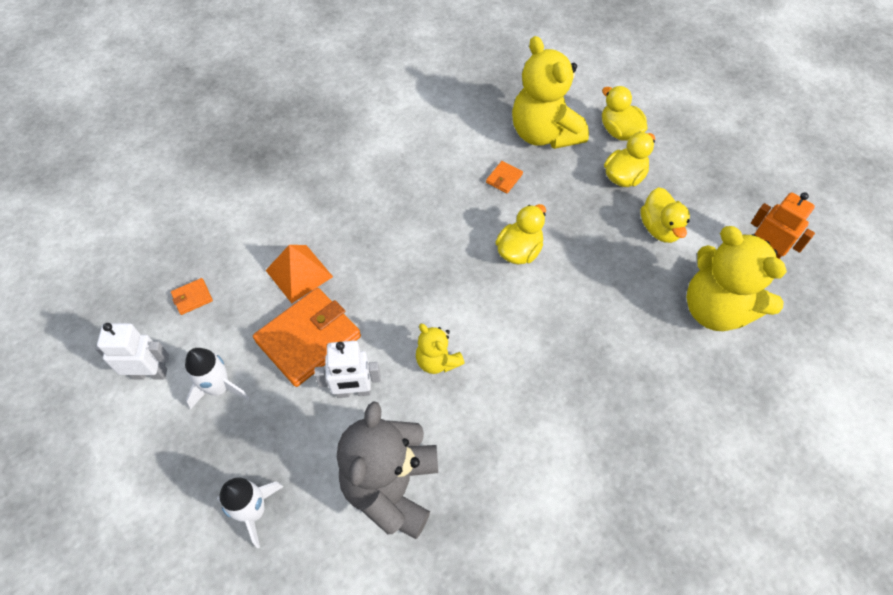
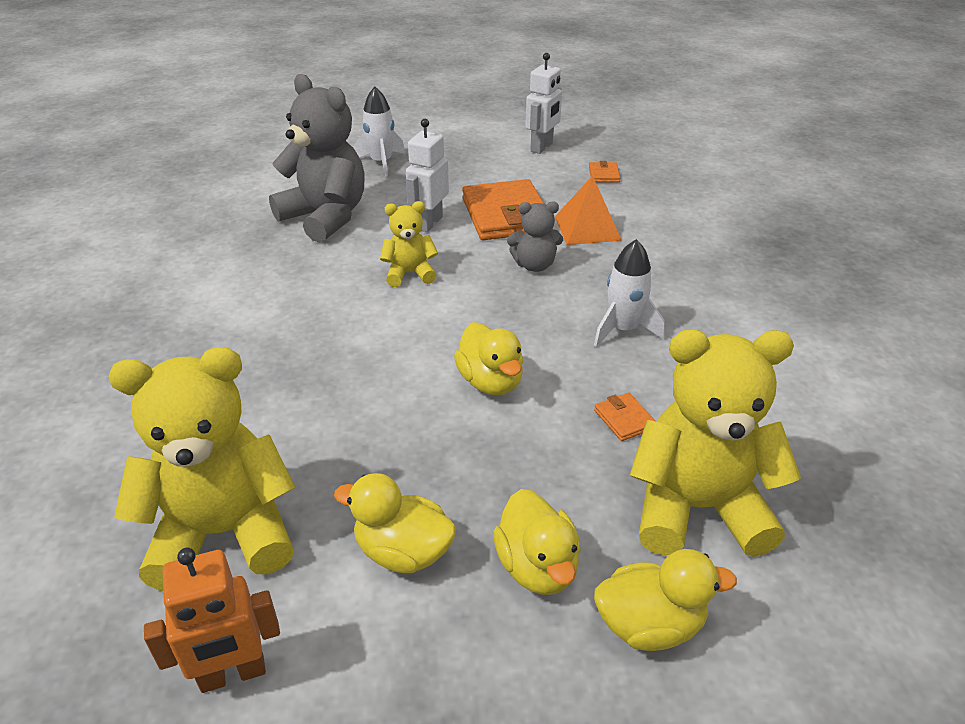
camera: 120 degrees right, 20 degrees down
(219, 388) = (499, 169): white rocket -> white rocket (623, 329)
(375, 285) = (534, 265): none -> grey teddy bear

